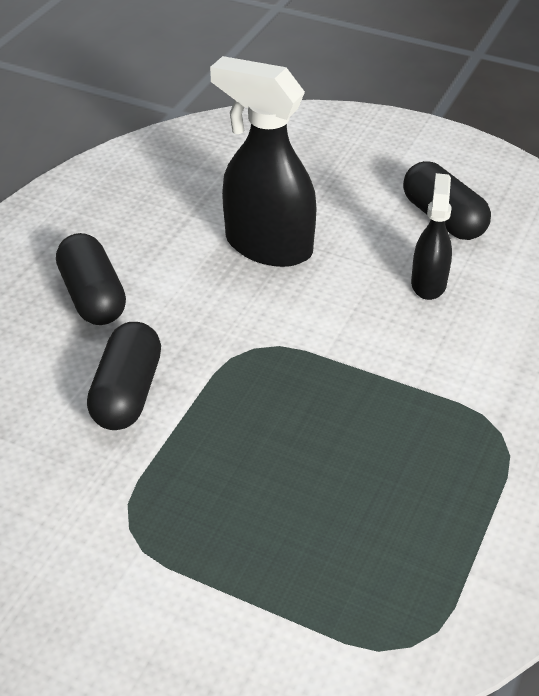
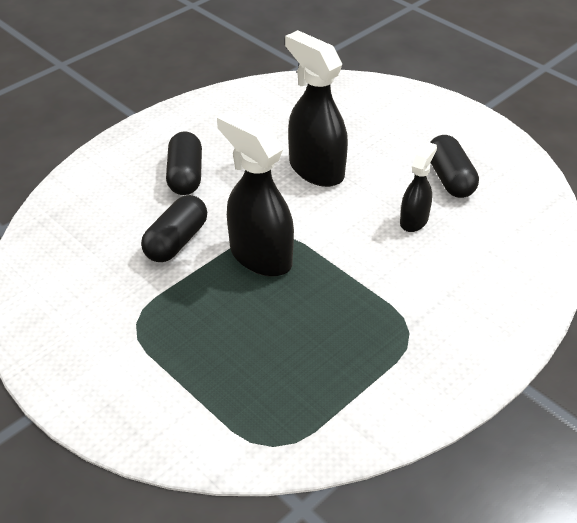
camera: 20 degrees right, 0 degrees up
(255, 383) = (260, 256): none -> black spray bottle

